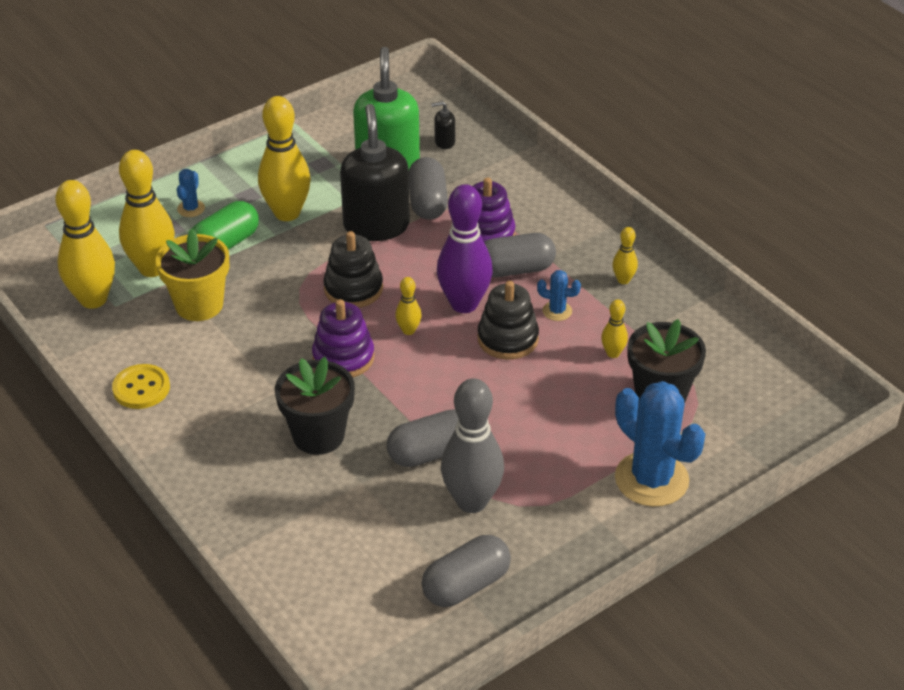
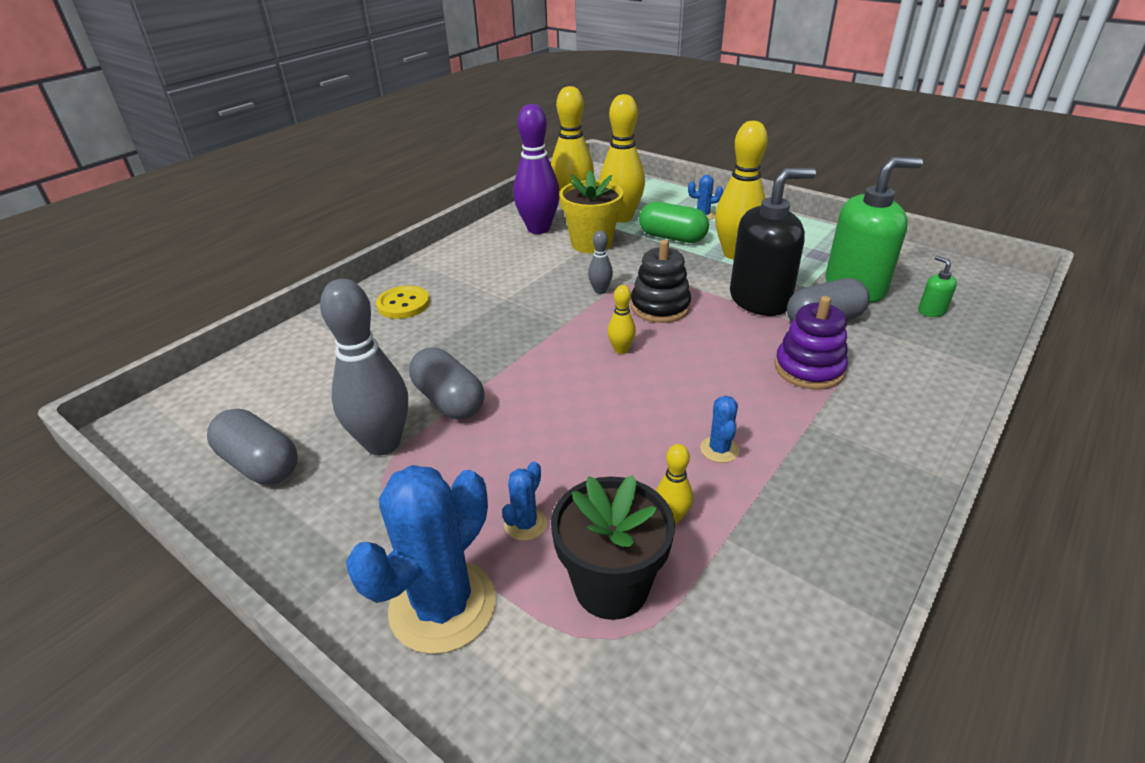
camera: 75 degrees right, 5 degrees down
(141, 388) = (486, 243): yellow button -> yellow button (403, 304)
(301, 320) = (600, 290): none -> grey bowling pin
(318, 435) = (456, 330): black flower pot -> none
(343, 357) = (563, 321): purple stacking toy -> none
(444, 142) = (931, 311): black soap dispenser -> green soap dispenser
(464, 304) = (684, 376): purple bowling pin -> purple bowling pin (538, 229)
(507, 339) = (646, 419): black stacking toy -> none
(515, 270) = (767, 401): grey capsule -> none
(594, 427) = (525, 524): none -> blue cactus
(623, 280) = (823, 501): yellow bowling pin -> none

